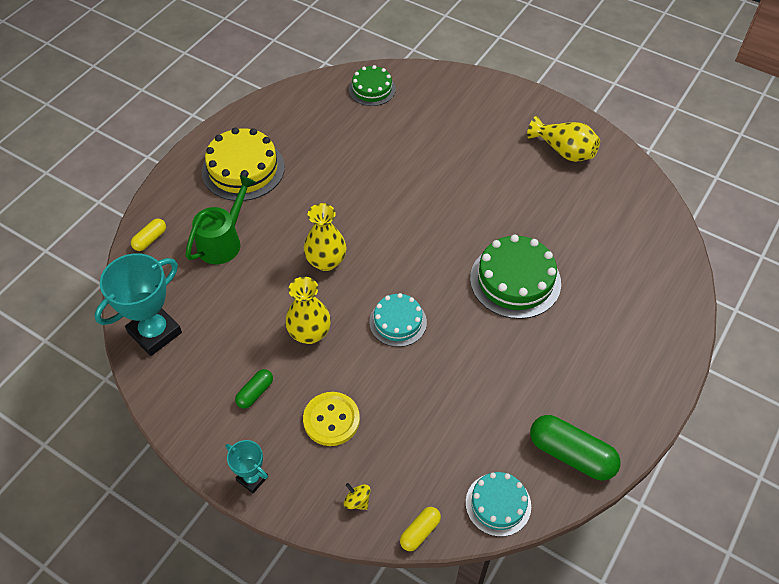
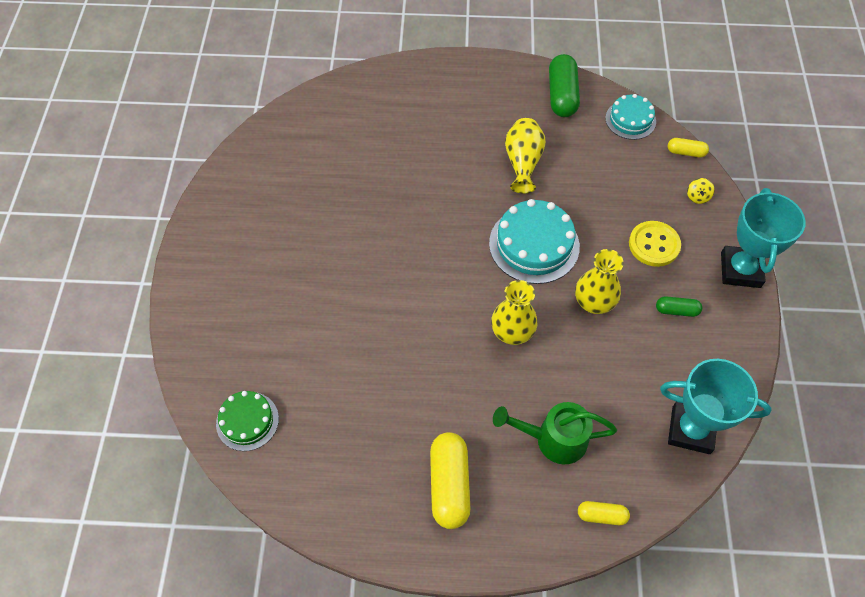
camera: 120 degrees left, 5 degrees up
(243, 169) = (449, 485): yellow cake -> yellow capsule
(252, 478) = (740, 270): turquoise trophy -> turquoise trophy, size x1.90
(398, 322) = (534, 245): turquoise cake -> turquoise cake, size x1.63
(515, 280) = (433, 183): green cake -> none
(564, 151) = (252, 205): yellow vase -> yellow vase (522, 163)

